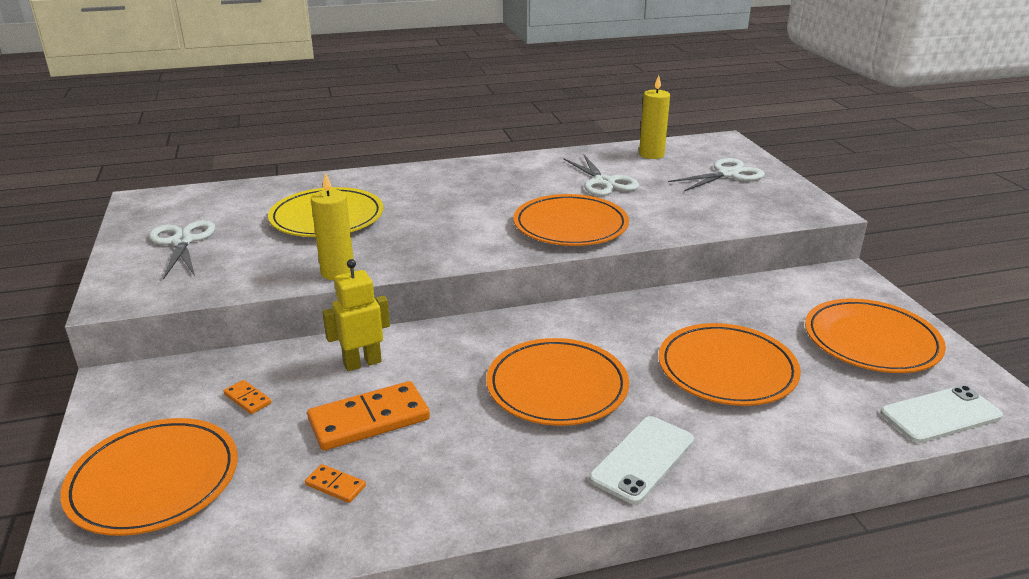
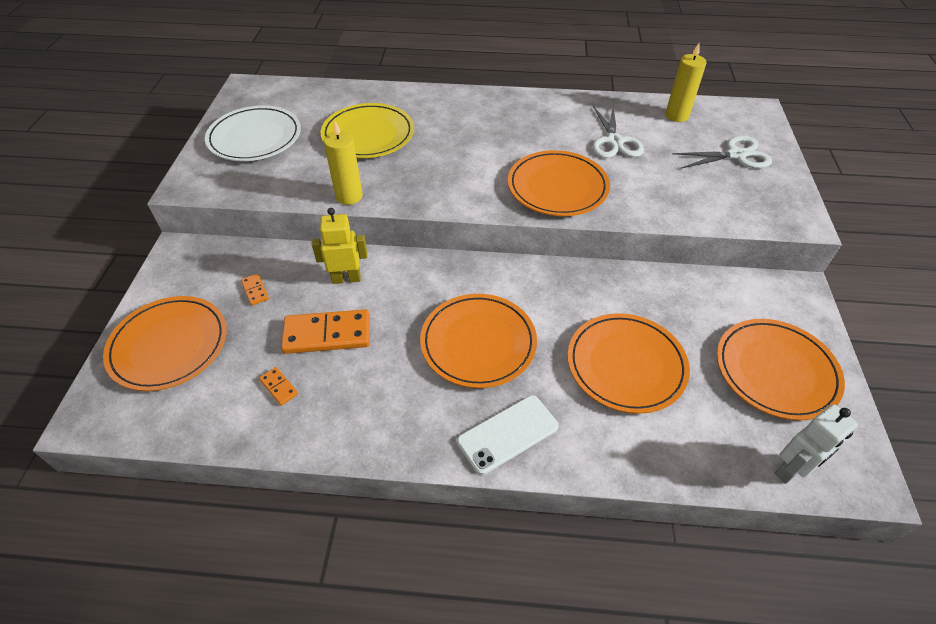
camera: 20 degrees right, 20 degrees up
(182, 242) = (255, 137): white scissors -> white plate
(940, 415) = (791, 470): white phone -> white robot

